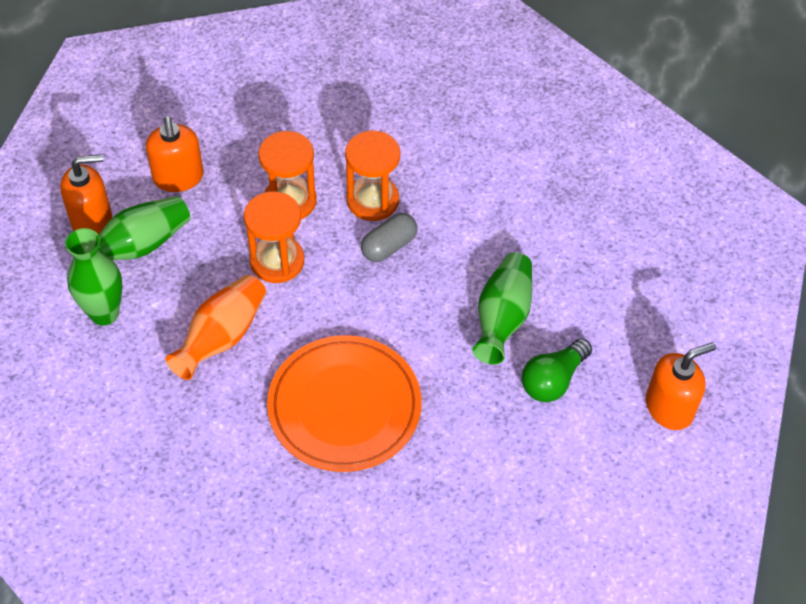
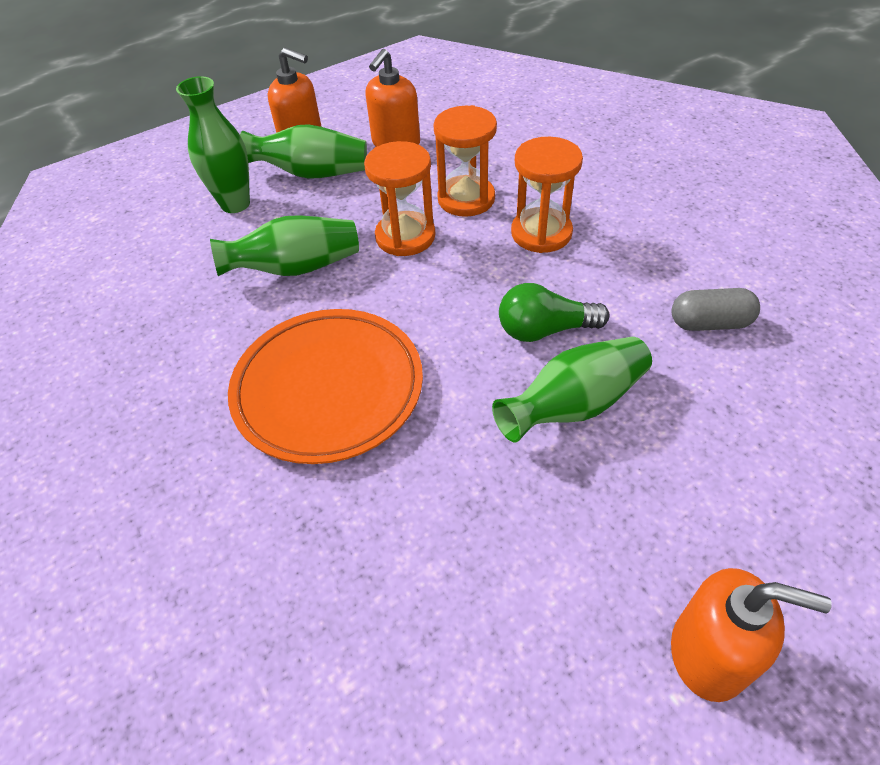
camera: 45 degrees right, 5 degrees down
(221, 337) = (296, 268): orange vase -> green vase
(389, 246) = (518, 276): grey capsule -> grey capsule (709, 323)
(553, 380) = (574, 508): green light bulb -> green light bulb (544, 330)

